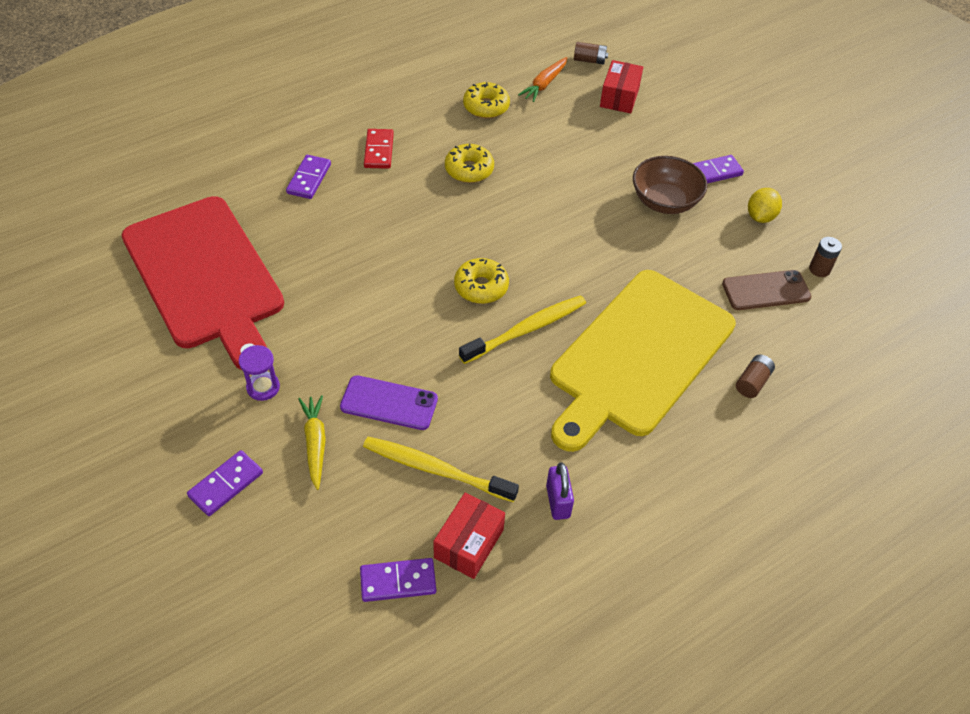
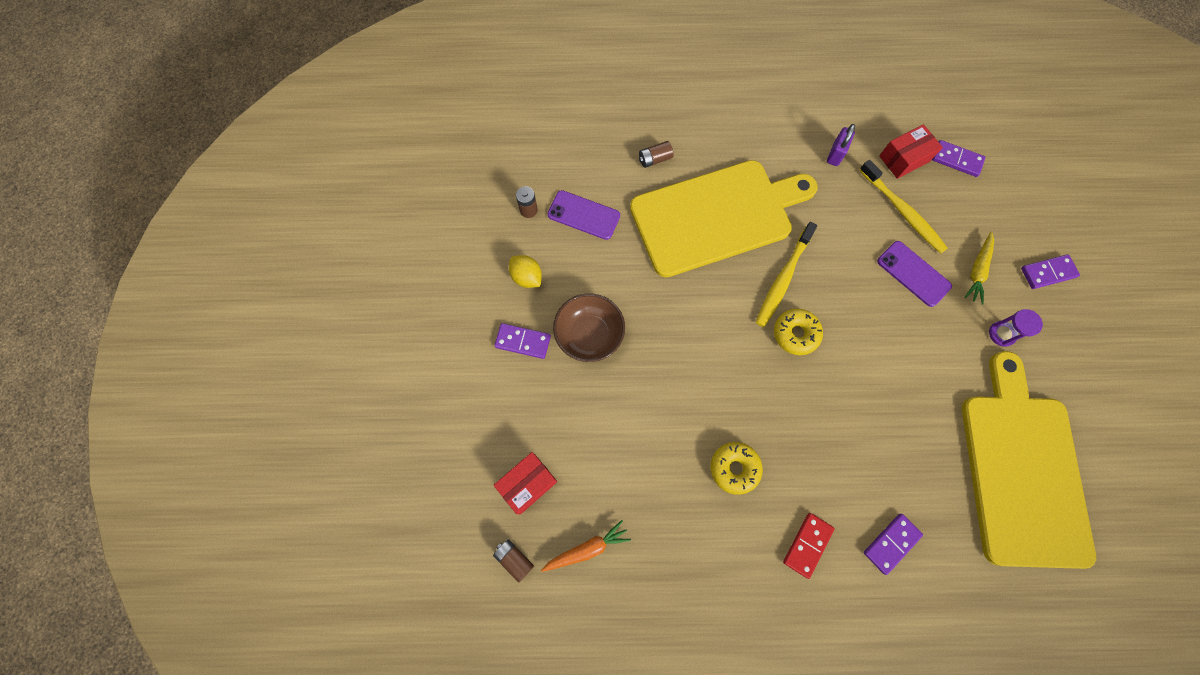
camera: 145 degrees left, 20 degrees up
(205, 276) = (1022, 470): red cutting board -> yellow cutting board
(486, 107) = (668, 548): yellow donut -> none
(526, 330) = (783, 278): yellow toothbrush -> yellow toothbrush turned 60 degrees counterclockwise
(760, 217) = (527, 277): yellow lemon -> yellow lemon turned 75 degrees clockwise
(766, 290) = (583, 215): brown phone -> purple phone

